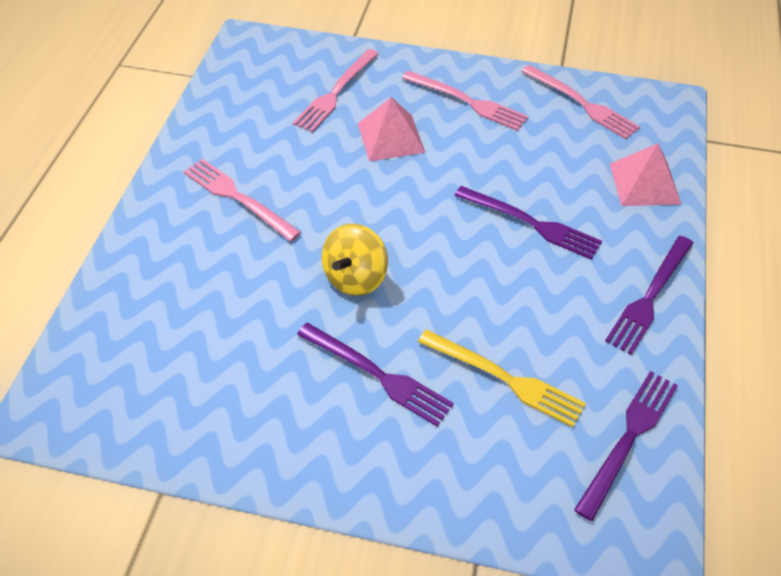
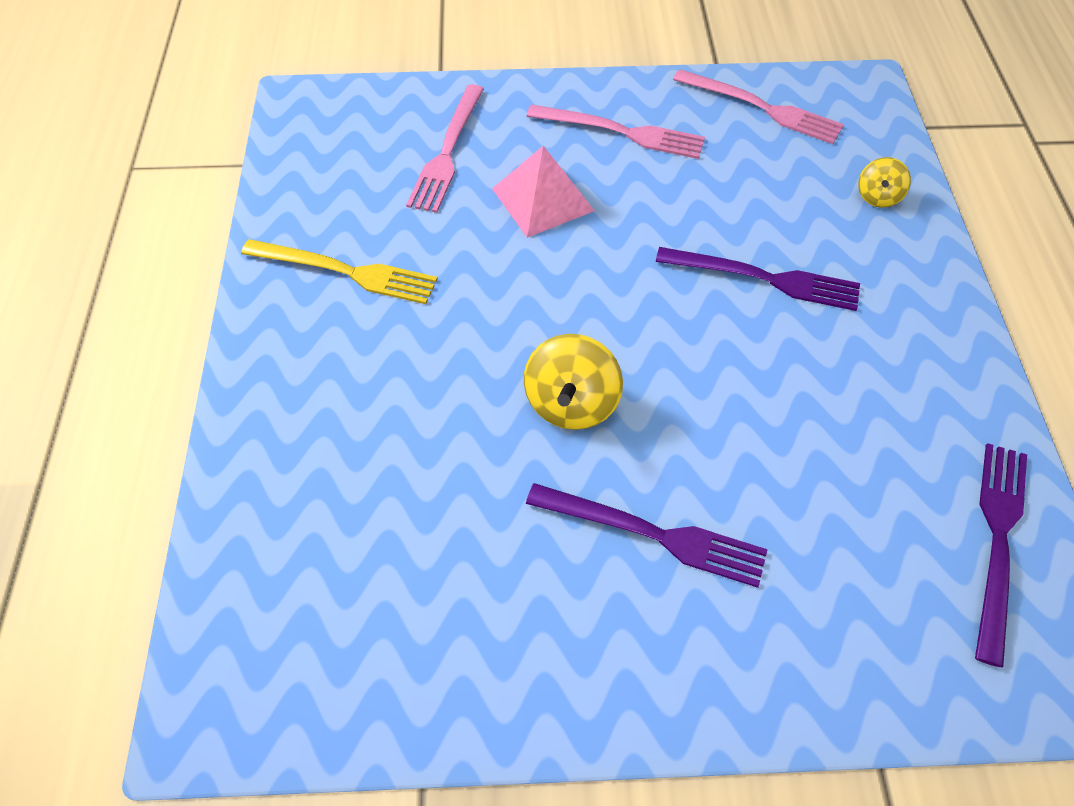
camera: 15 degrees left, 5 degrees up
(238, 198) = (371, 325): pink fork -> none
(505, 379) = (816, 498): yellow fork -> yellow fork (345, 272)
(644, 183) = (878, 197): pink pyramid -> yellow spinning top
(650, 296) = (945, 344): purple fork -> none

